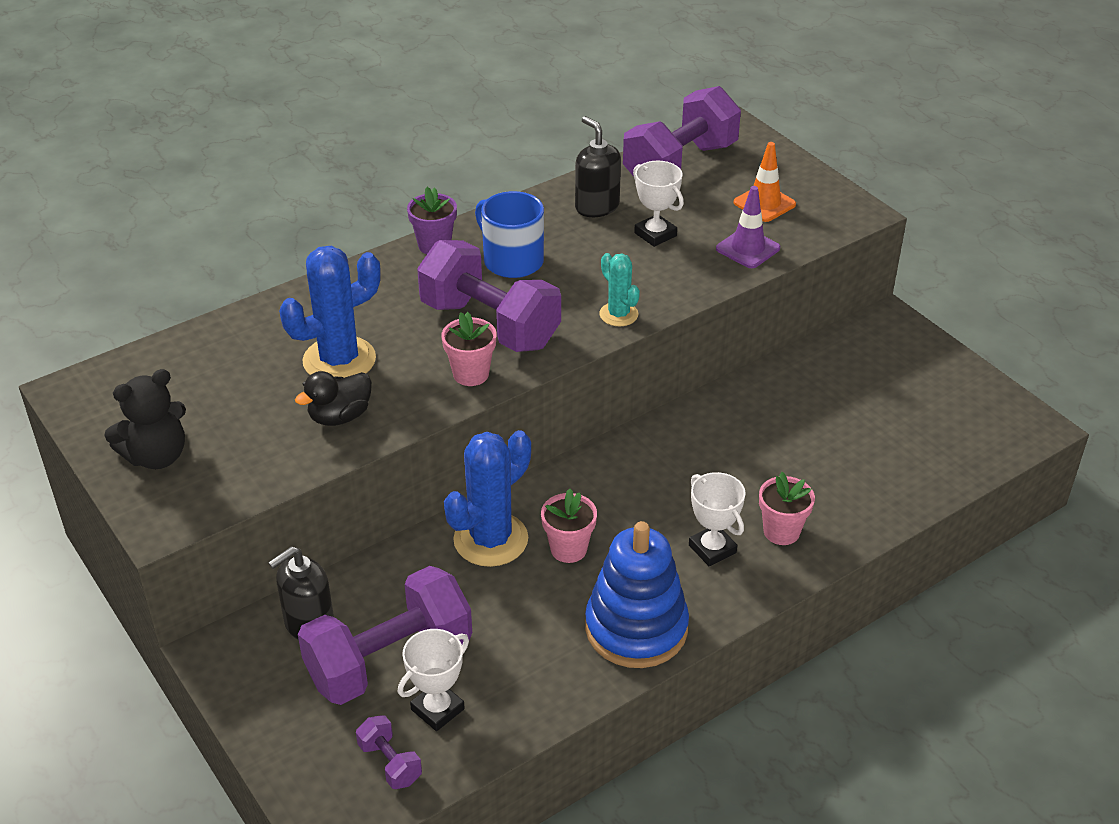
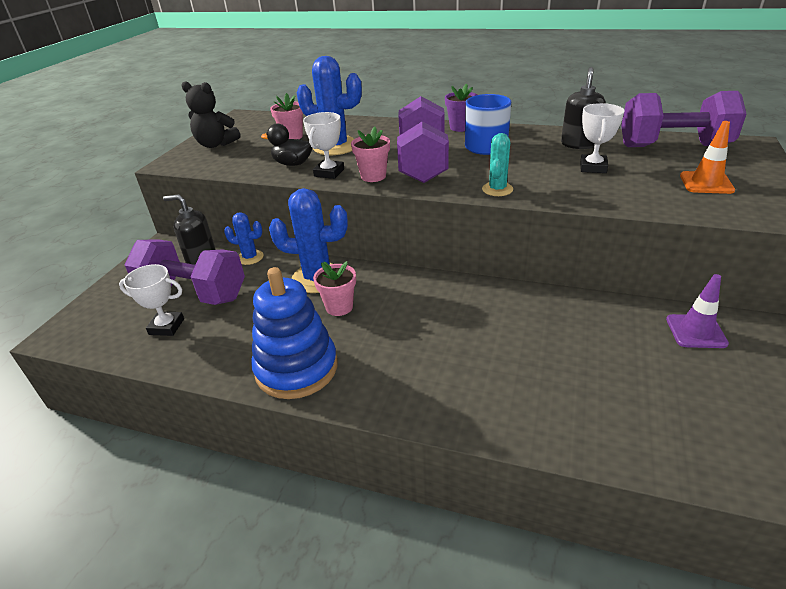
camera: 55 degrees right, 5 degrees down
(367, 577) = (250, 257): none -> blue cactus
(390, 763) = (114, 331): purple dumbbell -> none
(712, 549) = (406, 364): white trophy -> white trophy (329, 173)
(748, 248) = (648, 198): purple traffic cone -> purple traffic cone (696, 331)
(781, 532) = (463, 390): pink flower pot -> pink flower pot (292, 137)

